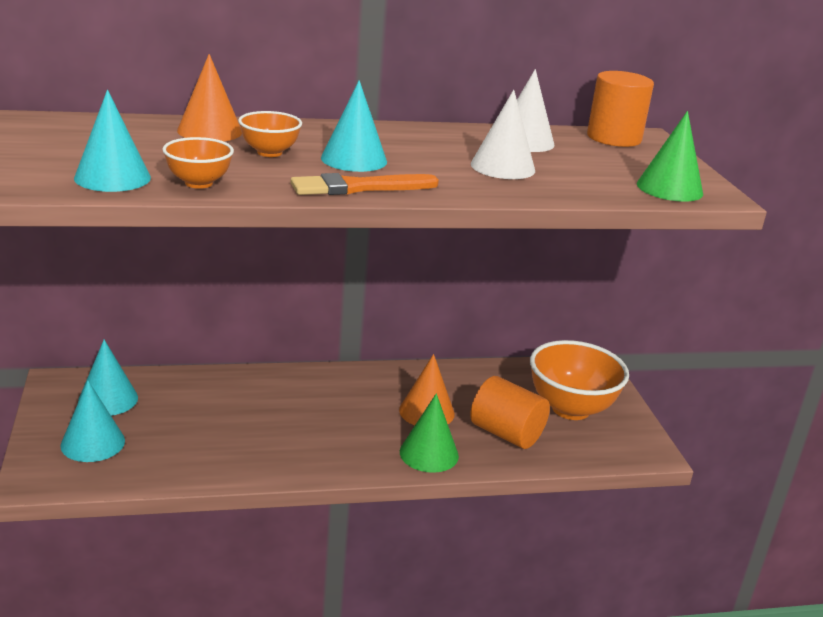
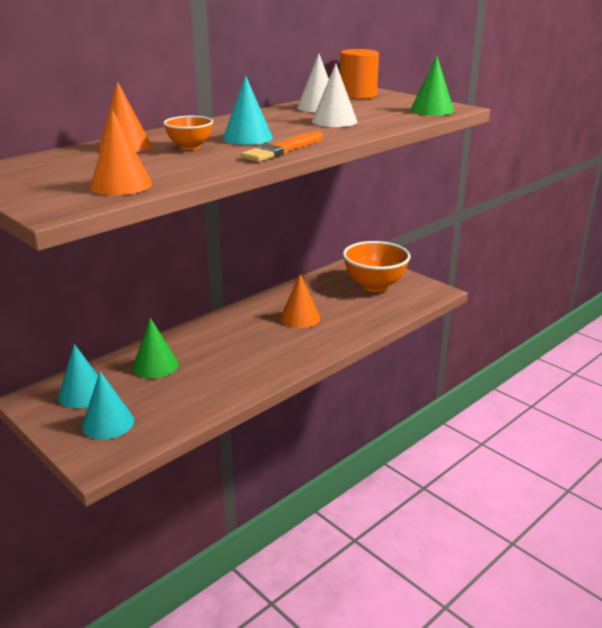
camera: 30 degrees left, 0 degrees up
(112, 177) = (121, 185): turquoise cone -> orange cone
(198, 183) = (184, 173): orange bowl -> none
(429, 453) = (329, 339): green cone -> green cone (155, 366)
(506, 434) = (357, 312): orange cylinder -> none

